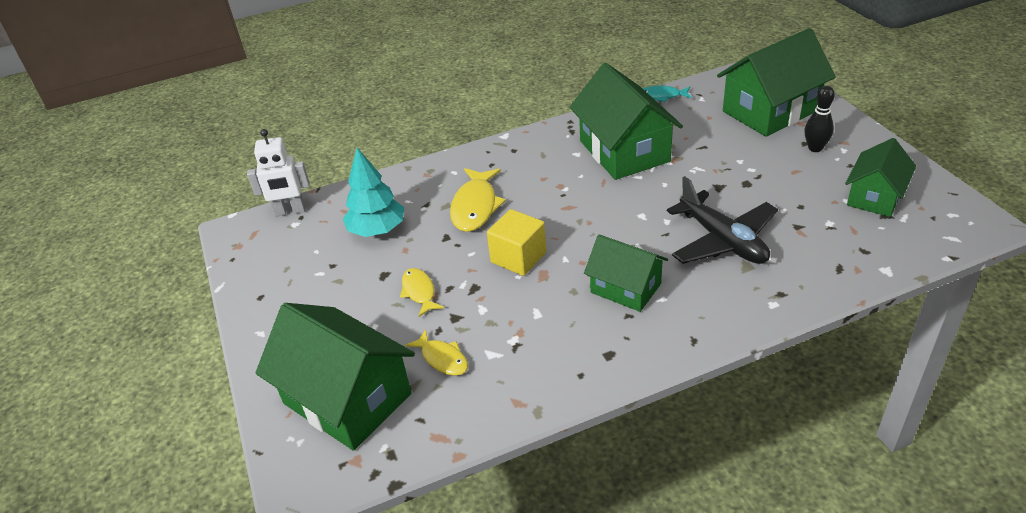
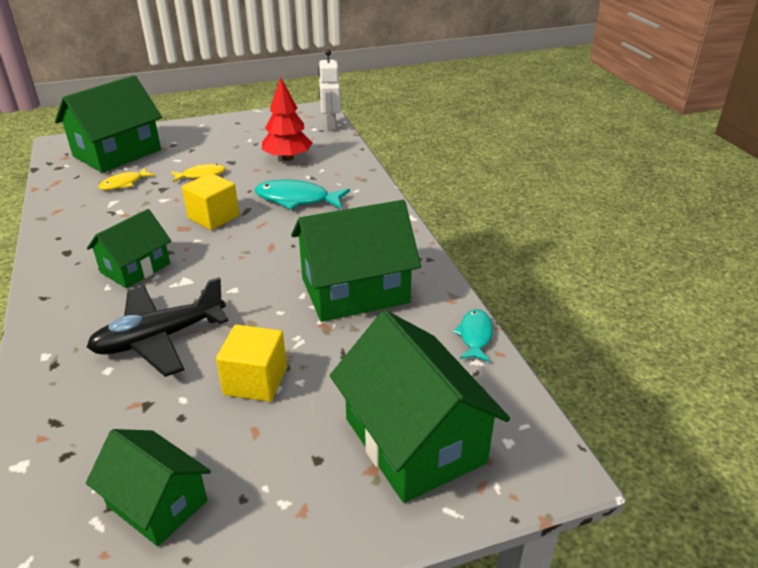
camera: 90 degrees right, 5 degrees down
(377, 230) = (287, 158): turquoise tree -> red tree
(475, 207) = (296, 199): yellow fish -> turquoise fish
(749, 180) = (255, 381): none -> yellow cube
(815, 148) = (299, 468): black bowling pin -> none

